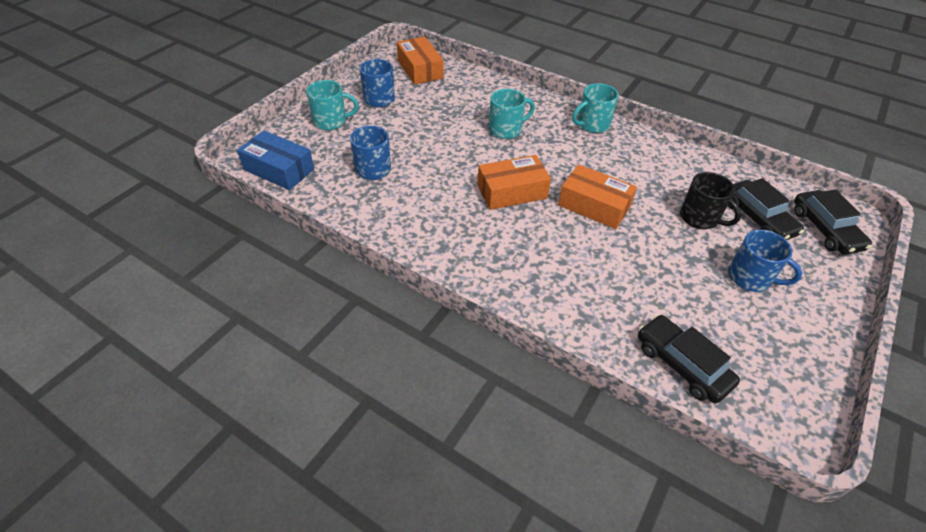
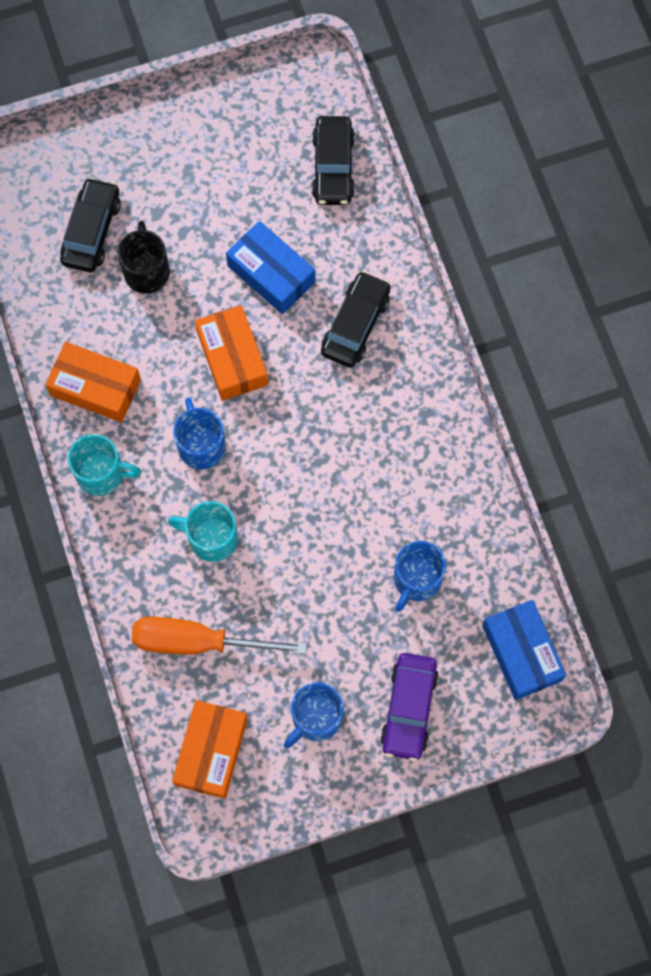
camera: 140 degrees left, 25 degrees up
(331, 121) = (408, 708): turquoise mug -> purple car
(467, 95) = (198, 642): none -> orange screwdriver
(512, 192) = (296, 436): orange box -> orange box (95, 387)
(630, 263) = (271, 274): none -> blue box
(750, 278) = (183, 187): blue mug -> blue mug (201, 445)
(825, 229) = (47, 176): black car -> black car (355, 324)

